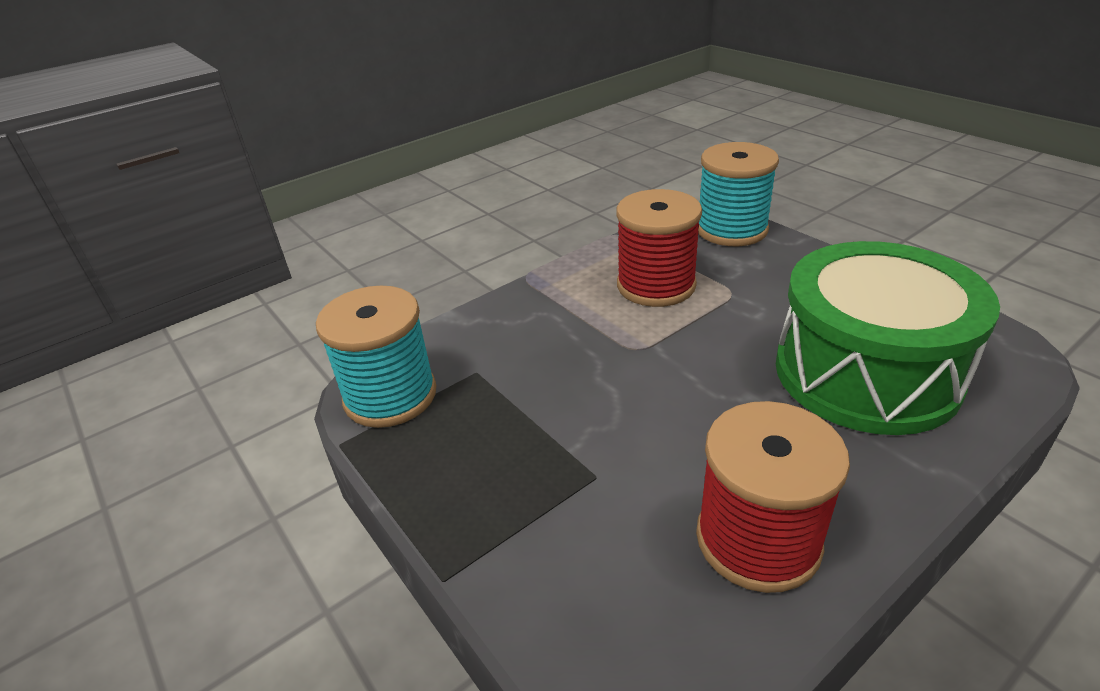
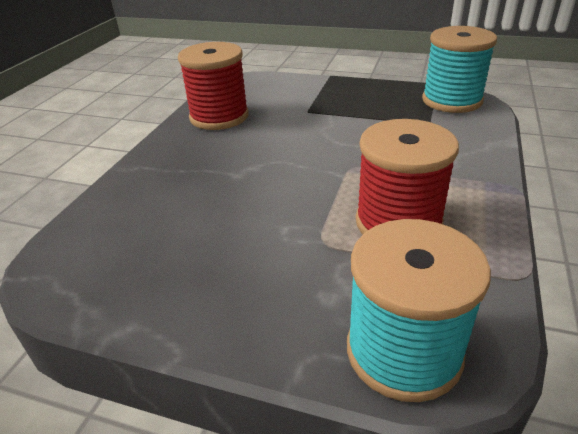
camera: 145 degrees right, 0 degrees up
(866, 372) = (179, 207): green drum -> none

